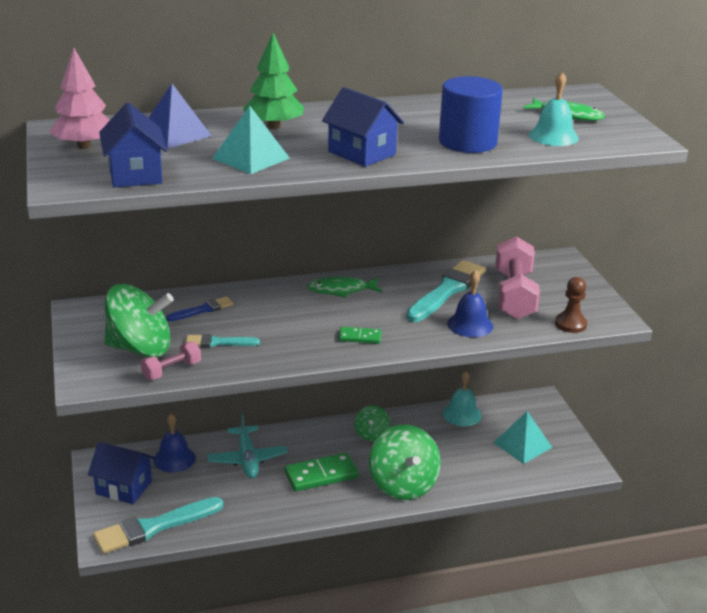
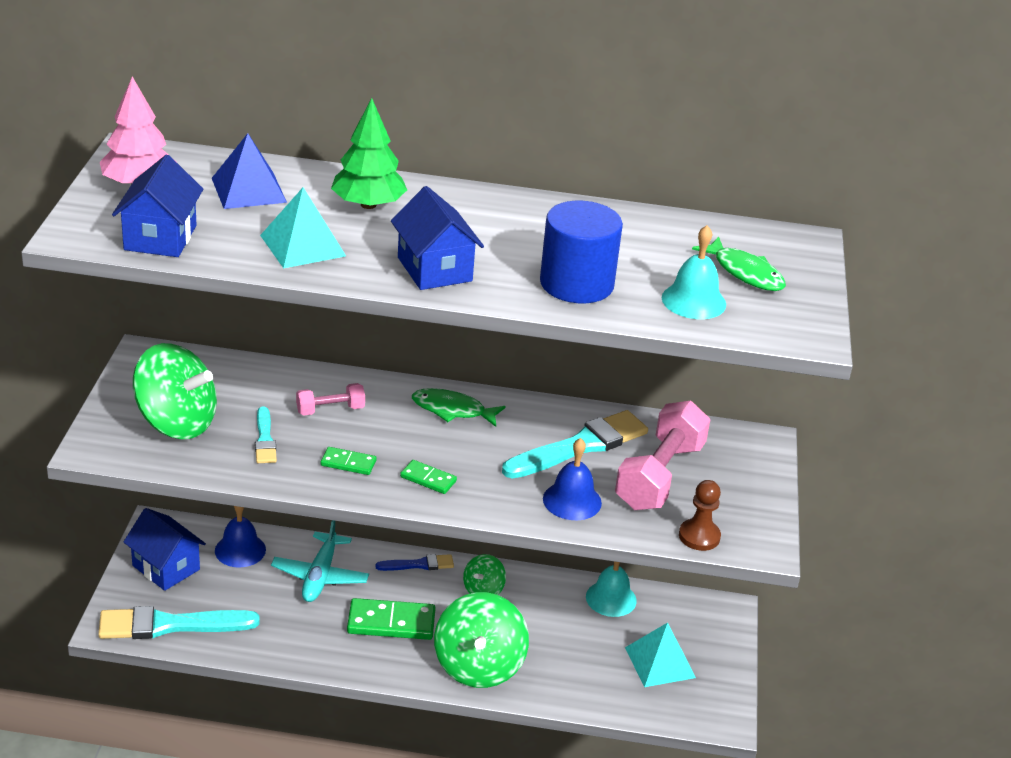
camera: 20 degrees right, 5 degrees up
(171, 370) = (191, 460): pink dumbbell -> pink dumbbell (330, 410)
(202, 310) = (276, 392): blue brush -> blue brush (419, 564)
(218, 342) = (265, 439): turquoise brush -> turquoise brush turned 120 degrees counterclockwise
(293, 342) = (348, 463): none -> green domino

